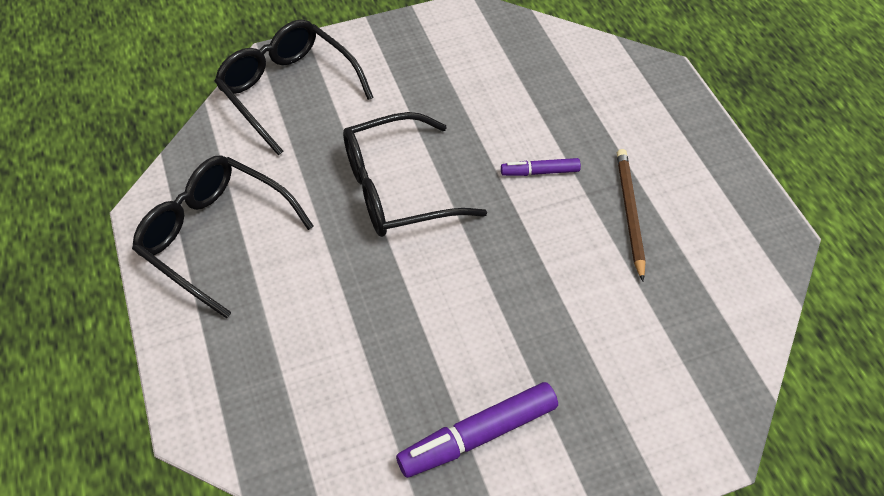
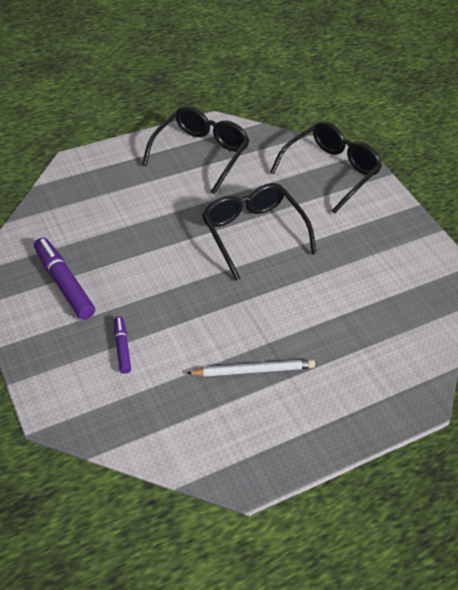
camera: 80 degrees right, 5 degrees down
(540, 172) = (284, 313): purple marker -> purple marker (122, 348)
(629, 213) = (253, 370): brown pencil -> white pencil

